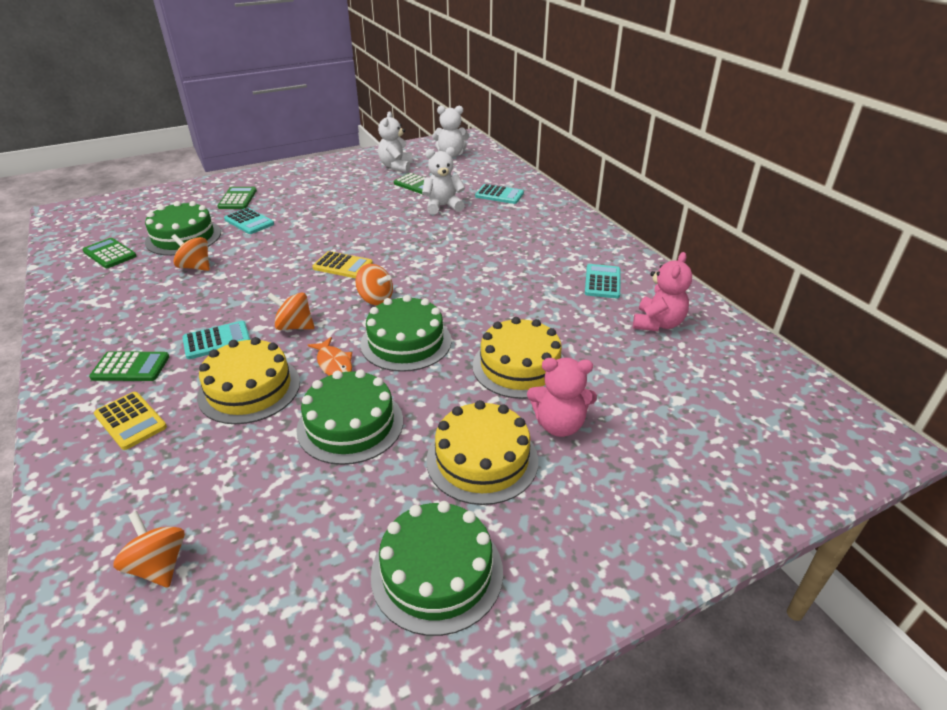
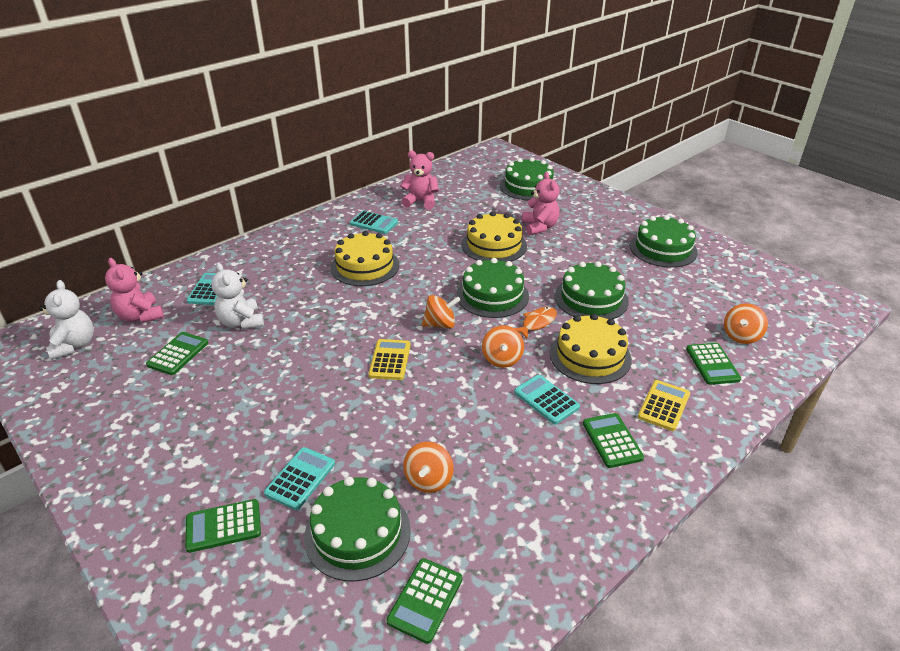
camera: 105 degrees left, 0 degrees up
(142, 498) = (712, 364): none -> green calculator
(375, 299) = (440, 324): orange spinning top -> orange spinning top turned 60 degrees clockwise
(396, 166) = (111, 386): white teddy bear -> none
(474, 172) = (140, 316): none -> pink teddy bear
(482, 460) = (584, 247): yellow cake -> yellow cake (365, 266)
(602, 282) = (374, 223): turquoise calculator -> turquoise calculator turned 150 degrees counterclockwise
(710, 448) = (528, 186): none -> green cake

